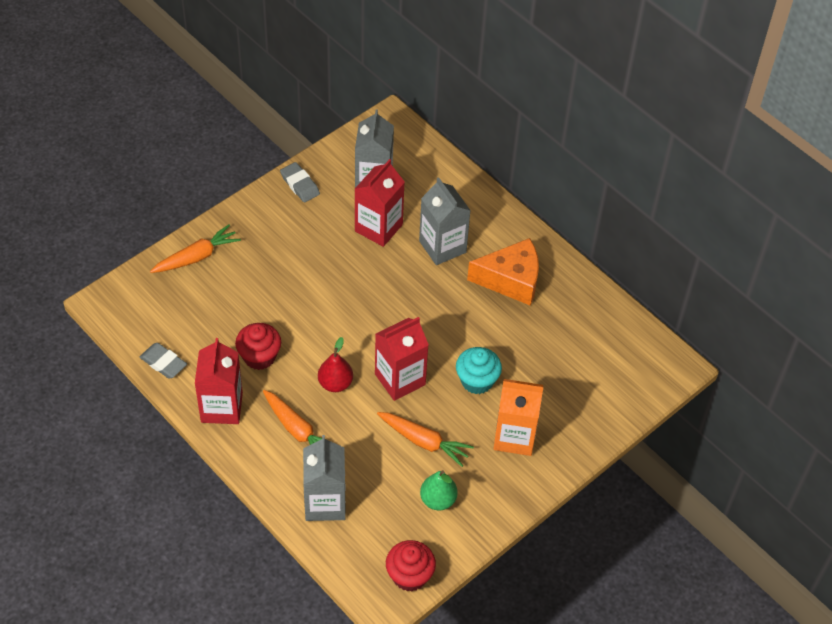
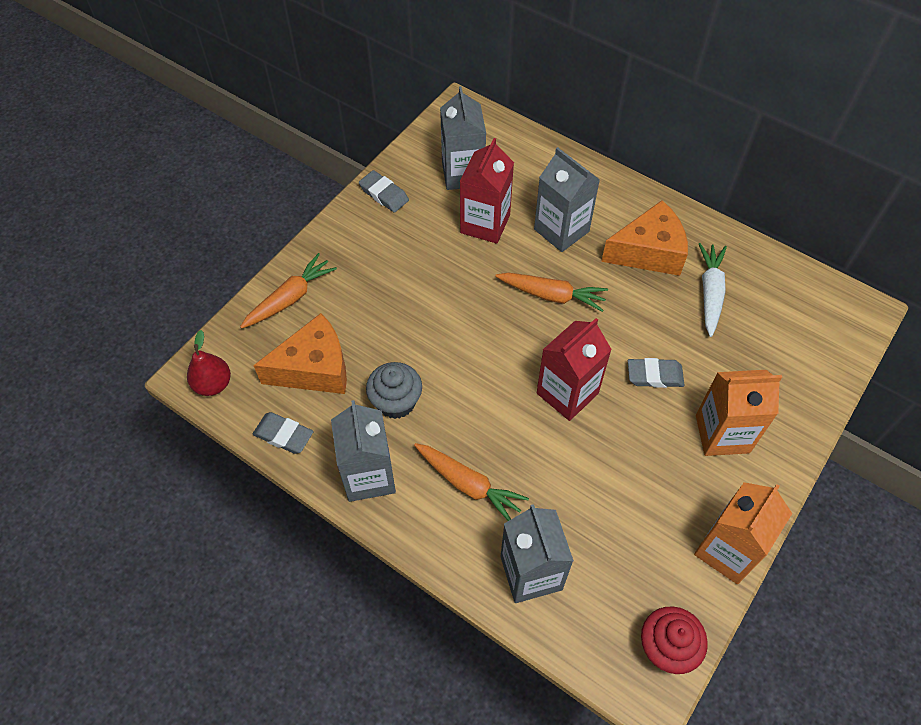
camera: 10 degrees left, 5 degrees up
(201, 317) = (314, 368): none -> orange cheese
(221, 407) = (369, 476): red carton -> grey carton
(259, 356) = (396, 402): red cupcake -> grey cupcake
(335, 383) = (495, 415): red pear -> red pear (213, 384)
(424, 441) = (622, 464): orange carrot -> orange carrot (552, 295)
(438, 500) = (664, 536): green pear -> none
(477, 381) = (654, 375): turquoise cupcake -> grey eraser
(483, 521) = (727, 550): none -> orange carton
(550, 324) = (710, 292): none -> white carrot

